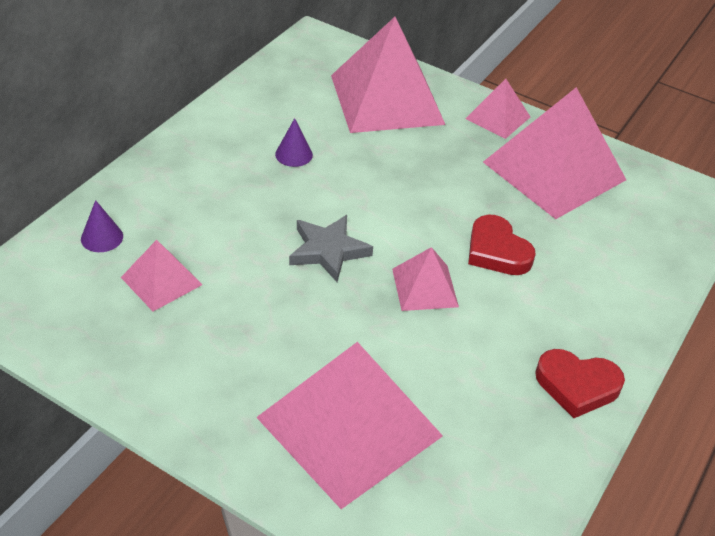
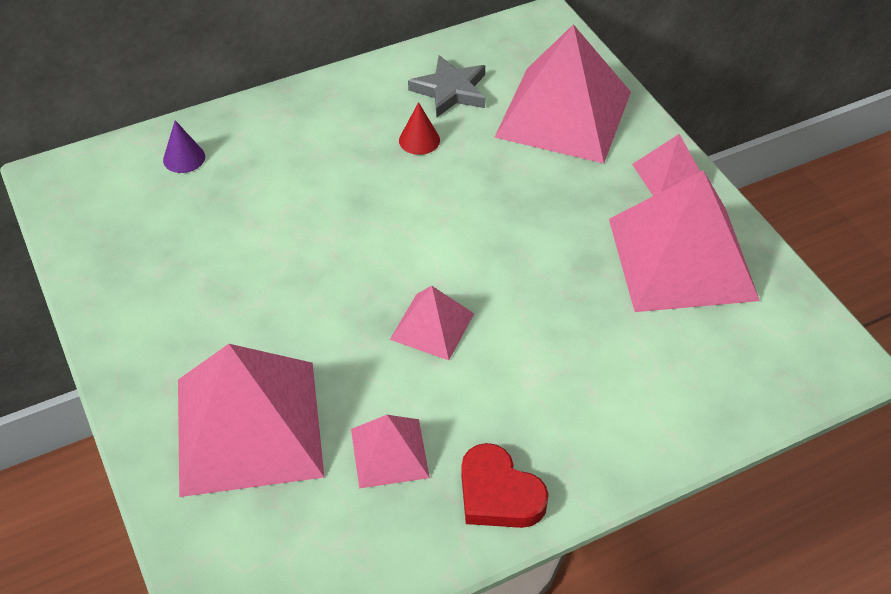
camera: 35 degrees right, 5 degrees up
(161, 281) = (200, 219): pink pyramid -> pink pyramid (389, 453)
(294, 154) = (419, 140): purple cone -> red cone
(328, 251) = (370, 250): grey star -> grey star (450, 91)
(497, 251) = (539, 320): red heart -> none

